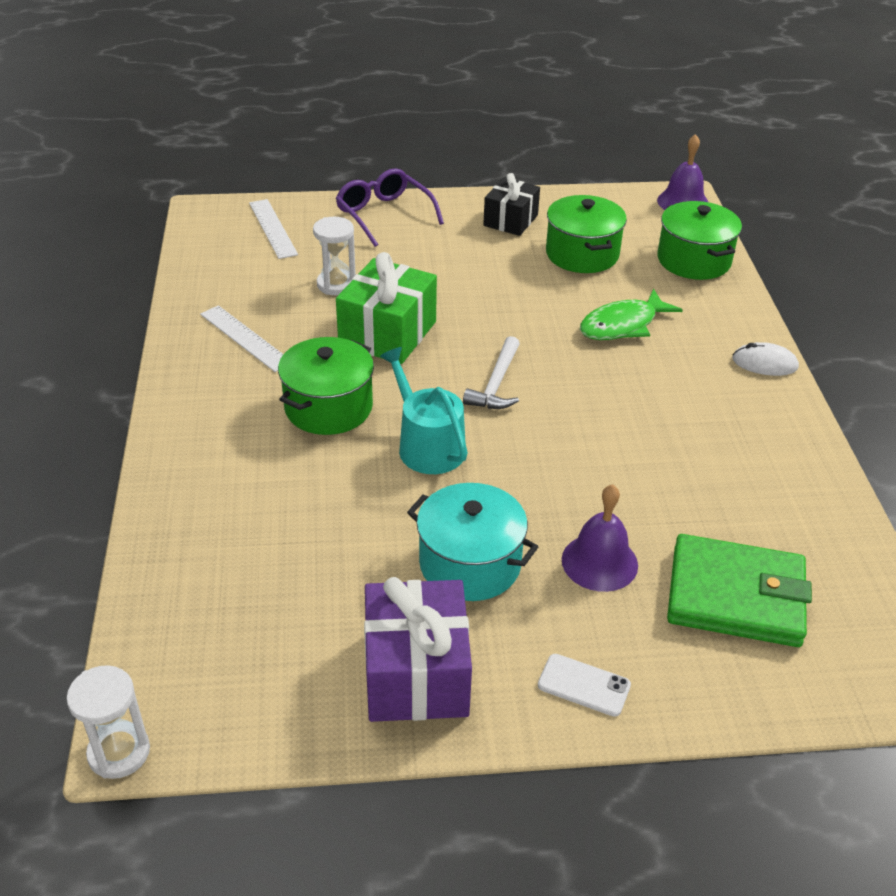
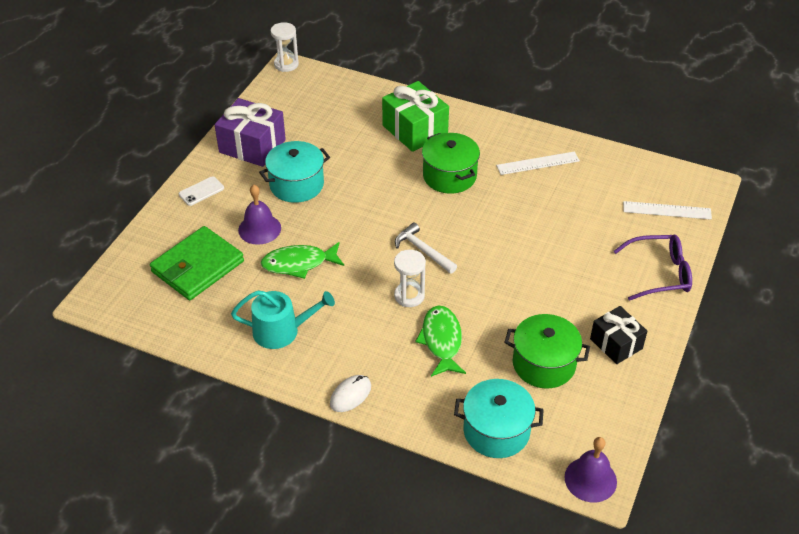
camera: 120 degrees right, 5 degrees up
(336, 284) = (575, 218): white hourglass -> white hourglass (409, 296)
(387, 333) = (505, 223): green gift -> green gift (415, 130)
(427, 445) = (391, 202): turquoise watering can -> turquoise watering can (282, 331)
(624, 488) = (299, 263): none -> green fish
(694, 260) = (496, 431): green pot -> turquoise pot

